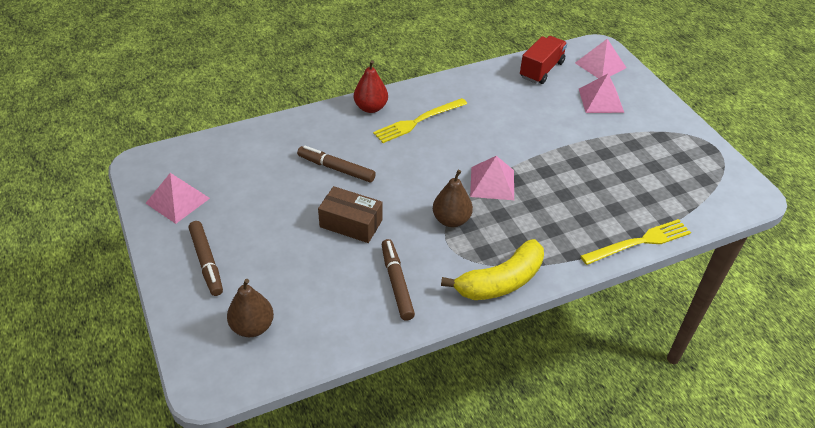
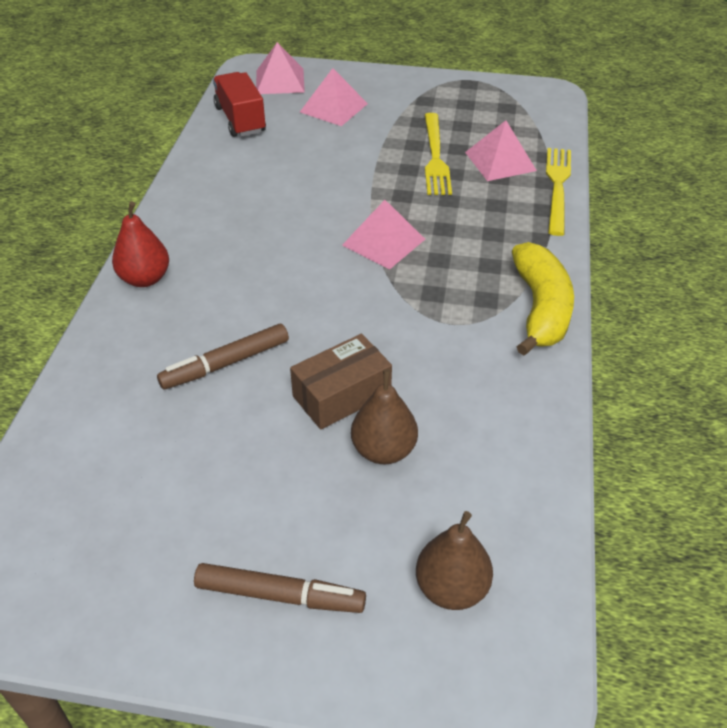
camera: 55 degrees left, 0 degrees up
(178, 200) = (110, 581): pink pyramid -> pink pyramid (500, 161)
(396, 283) = (479, 398): brown marker -> none
(418, 121) = (218, 250): yellow fork -> yellow fork (435, 157)
(451, 220) = (414, 302): brown pear -> brown pear (384, 450)

